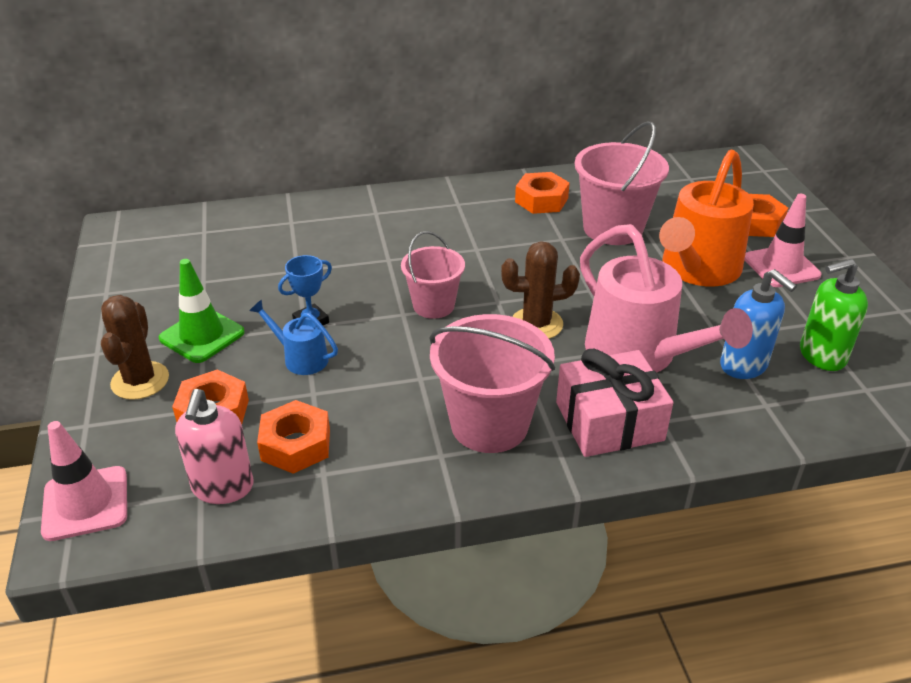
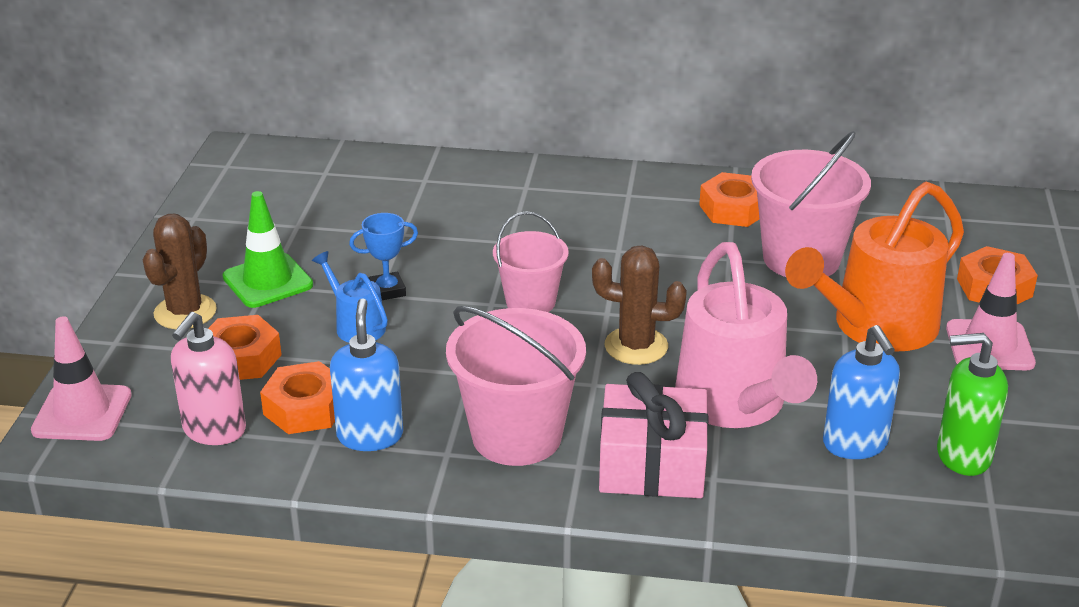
camera: 20 degrees right, 5 degrees down
(366, 456) = (370, 435): none -> blue soap dispenser

